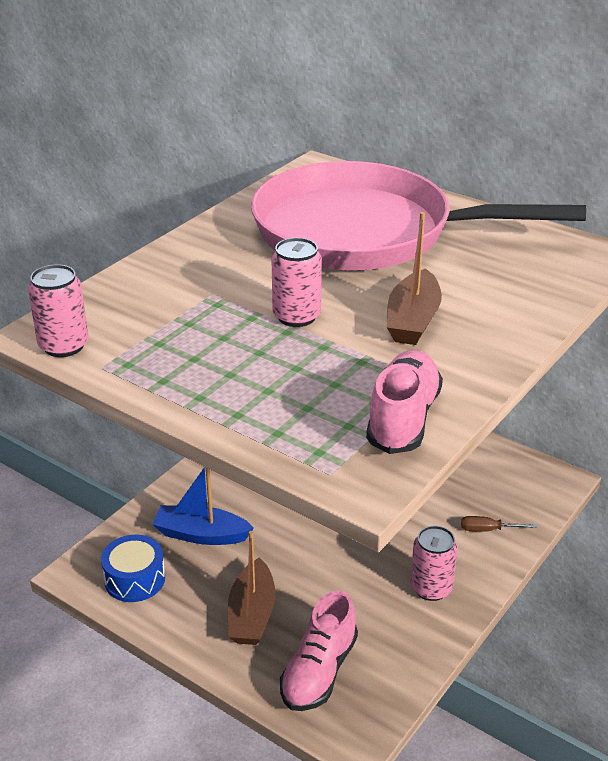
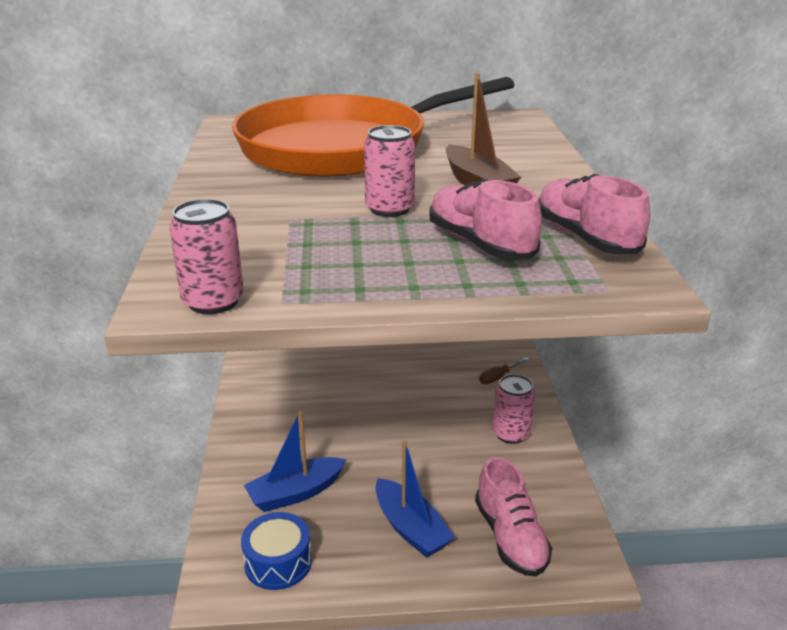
camera: 40 degrees left, 5 degrees down
(252, 614) = (410, 528): brown boat -> blue boat
(308, 383) = (480, 244): none -> pink shoe
(364, 232) = (343, 147): pink pan -> orange pan

